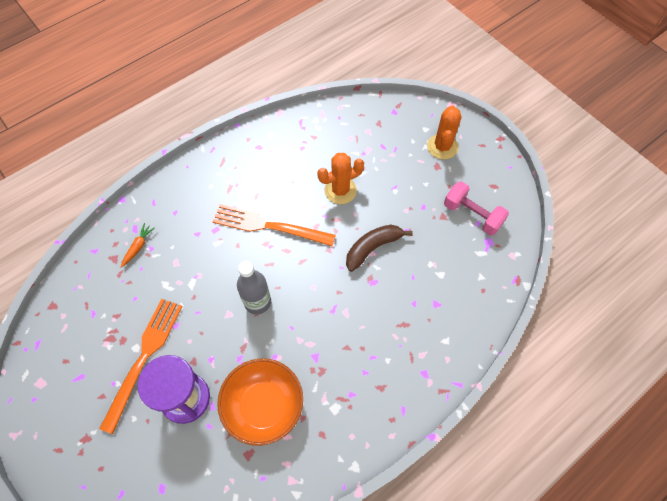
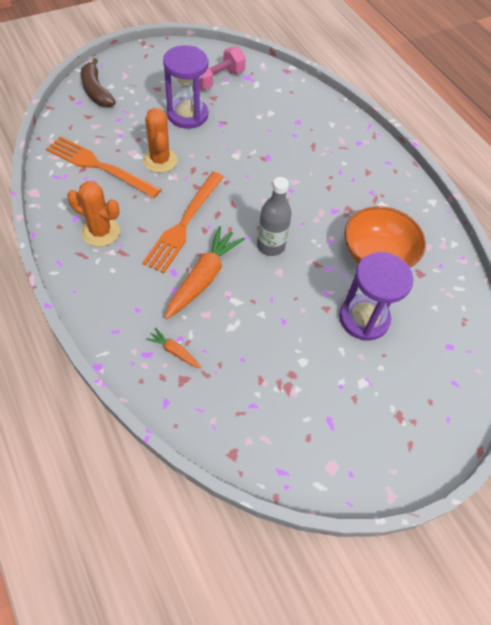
camera: 85 degrees left, 5 degrees down
(144, 356) = (314, 353): orange fork -> orange fork (98, 166)
(212, 253) = (203, 278): none -> orange carrot
(372, 248) = (232, 150): brown banana -> brown banana (96, 91)
(409, 199) = (187, 115): none -> purple hourglass
(442, 147) = (137, 80): orange cactus -> orange cactus (100, 232)

